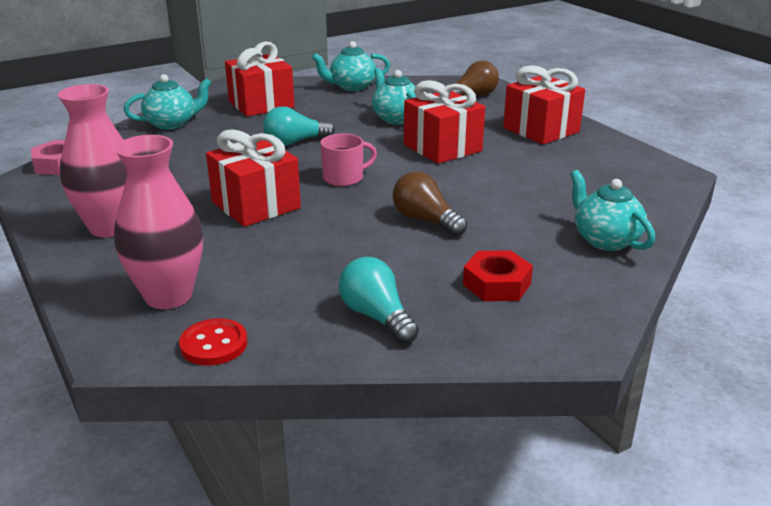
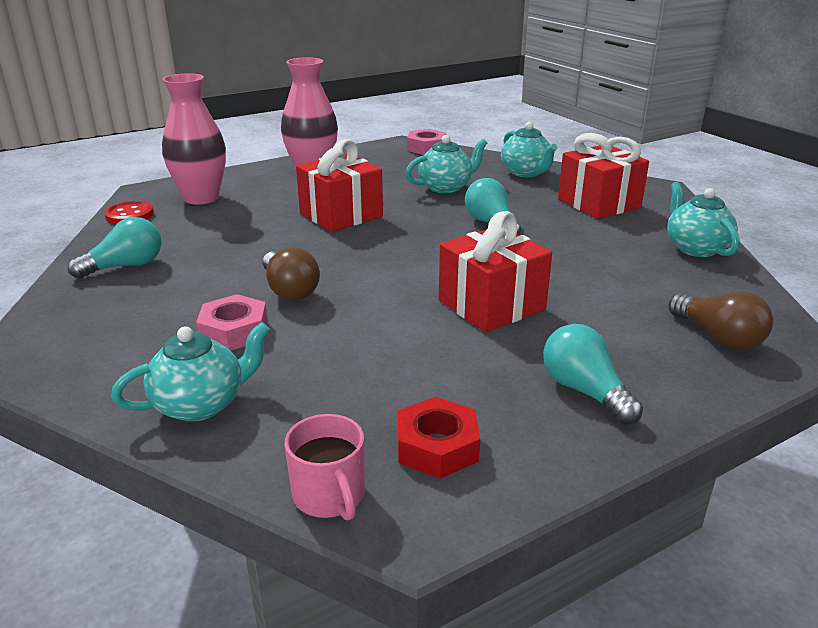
camera: 90 degrees right, 0 degrees up
(344, 178) = (398, 249): pink mug -> pink mug (329, 495)
(396, 118) = (586, 276): turquoise teapot -> turquoise teapot (446, 187)
(425, 220) = (289, 290): brown light bulb -> brown light bulb turned 105 degrees clockwise
(497, 284) = (142, 322): red nut -> red nut (437, 447)
(502, 238) = (234, 331): none -> pink nut
(541, 130) = (585, 391): red gift -> turquoise light bulb

